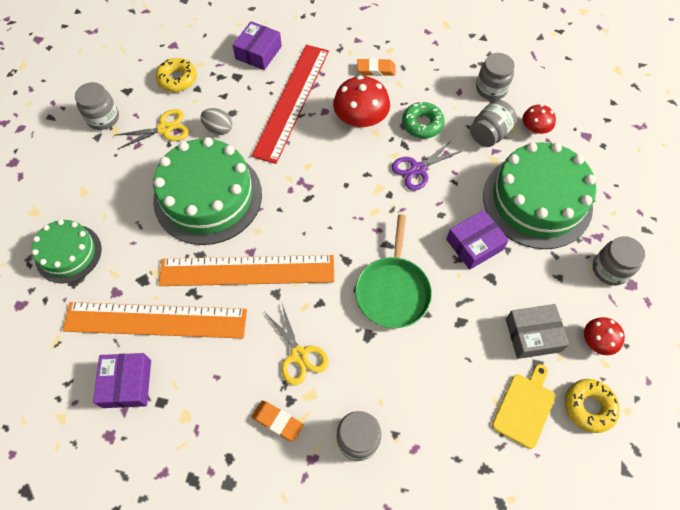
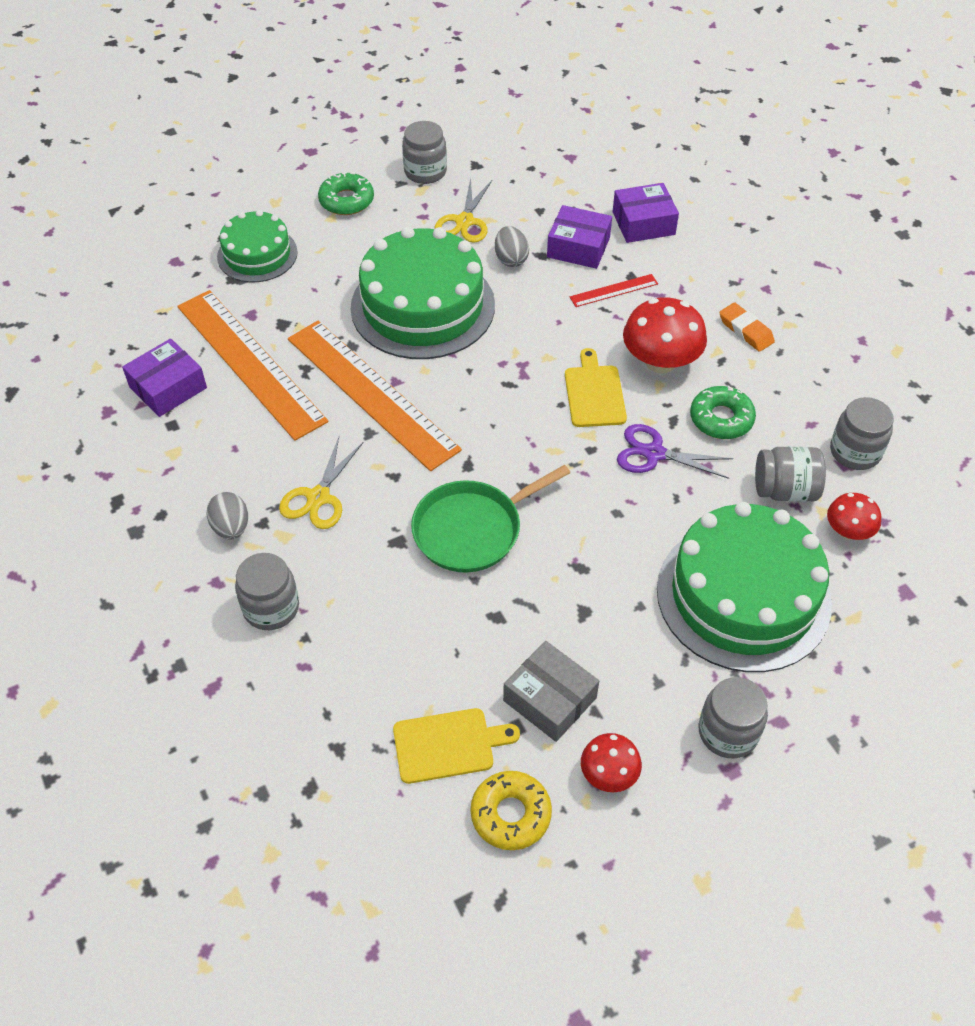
camera: 50 degrees right, 10 degrees down
(79, 174) = (346, 201): none -> green donut
(165, 129) = (464, 222): yellow scissors -> yellow scissors turned 75 degrees clockwise
(177, 79) = (533, 189): yellow donut -> none
(277, 421) = (231, 527): orange eraser -> grey egg
(291, 101) = (613, 290): red ruler -> red ruler, size x0.42
(353, 164) = (594, 393): none -> yellow cutting board
(474, 244) = (611, 569): purple box -> purple box (578, 247)

